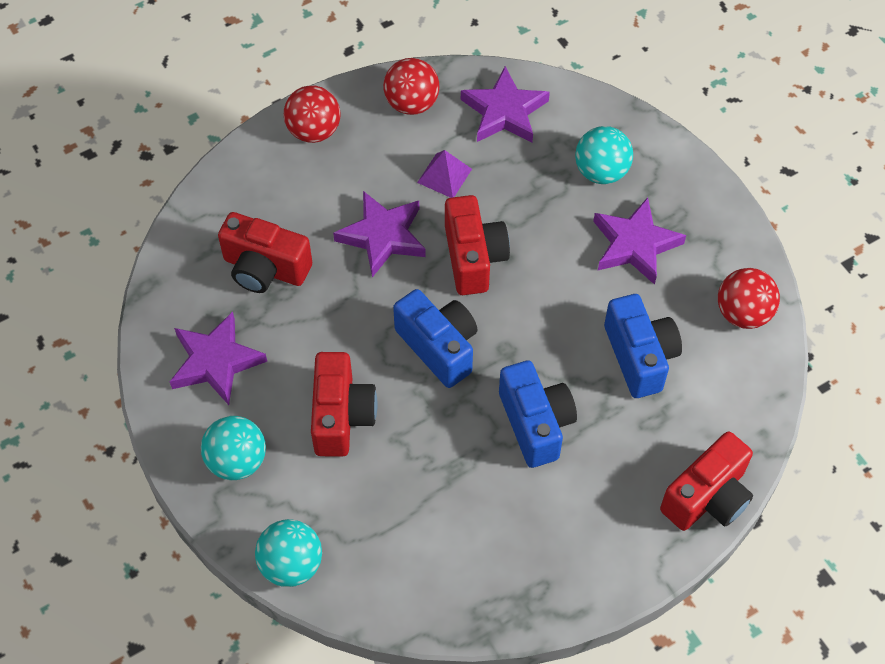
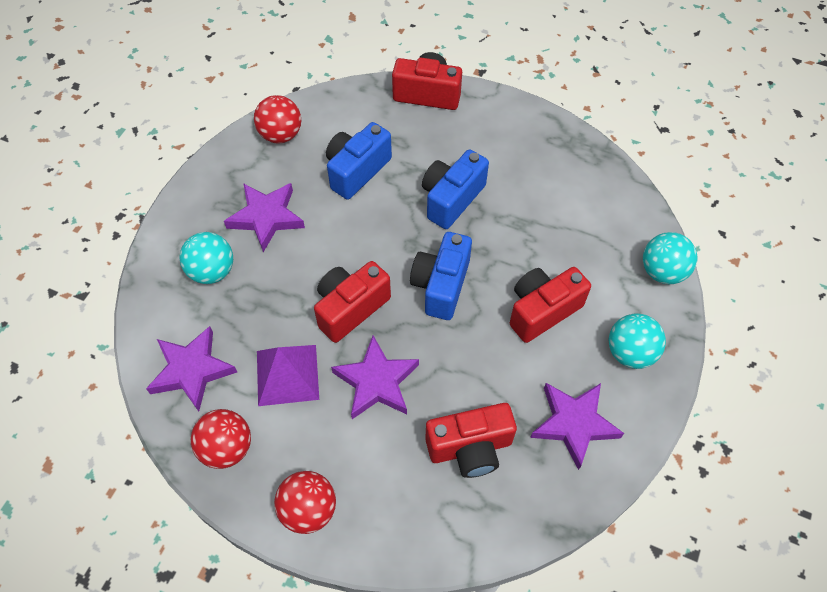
camera: 125 degrees left, 0 degrees up
(265, 268) = (470, 448): red camera -> red camera turned 90 degrees clockwise
(444, 175) = (287, 374): purple pyramid -> purple pyramid, size x1.54

